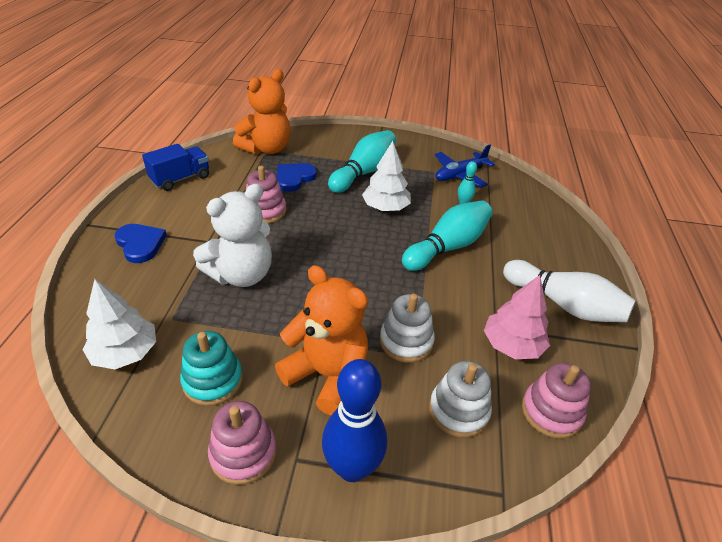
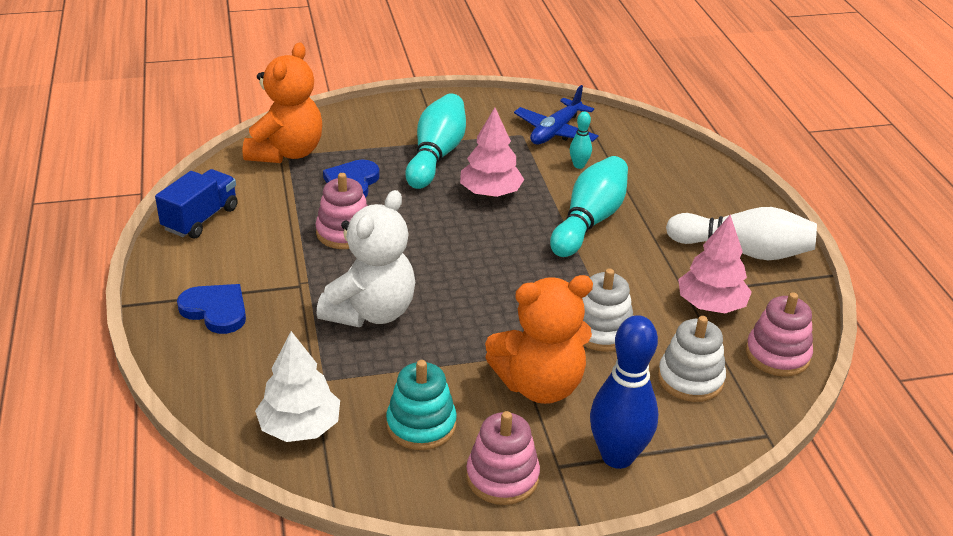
camera: 20 degrees left, 5 degrees down
(327, 375) = (540, 385): orange teddy bear -> orange teddy bear turned 150 degrees clockwise
(385, 207) = (490, 193): white tree -> pink tree

